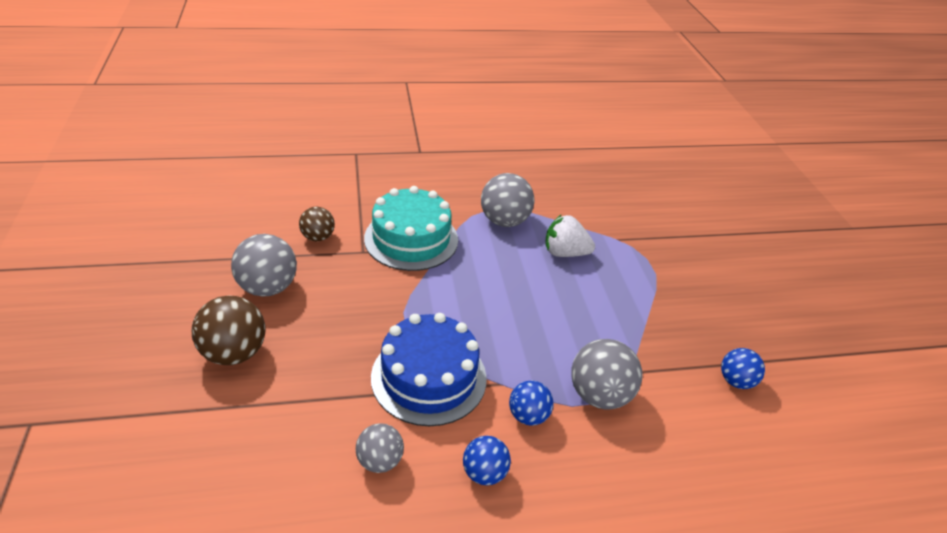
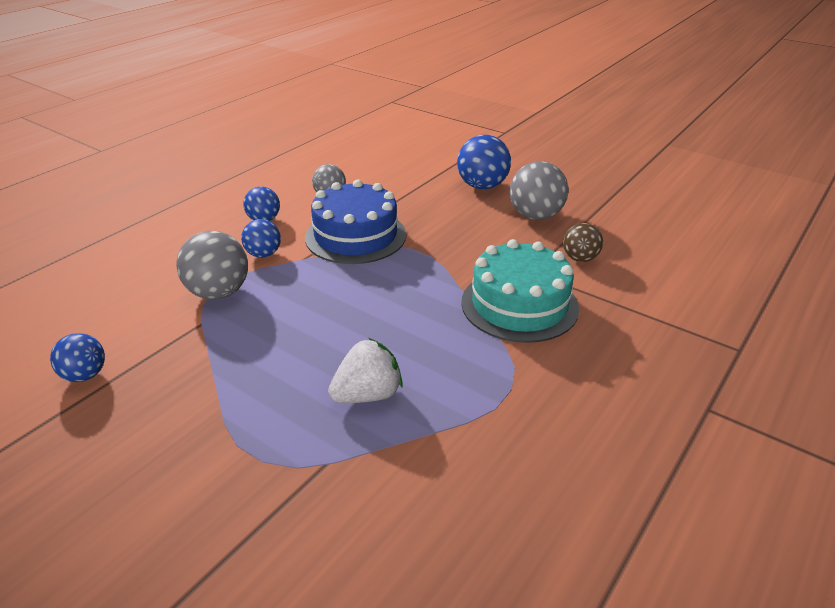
camera: 140 degrees right, 5 degrees down
(234, 353) = (482, 186): brown ball -> blue ball
(504, 221) = (476, 386): grey ball -> none

